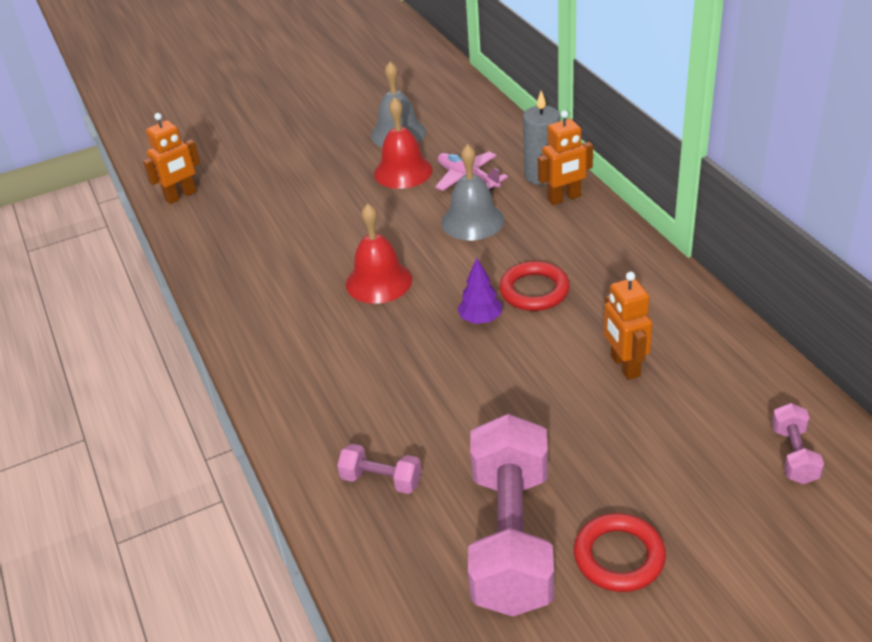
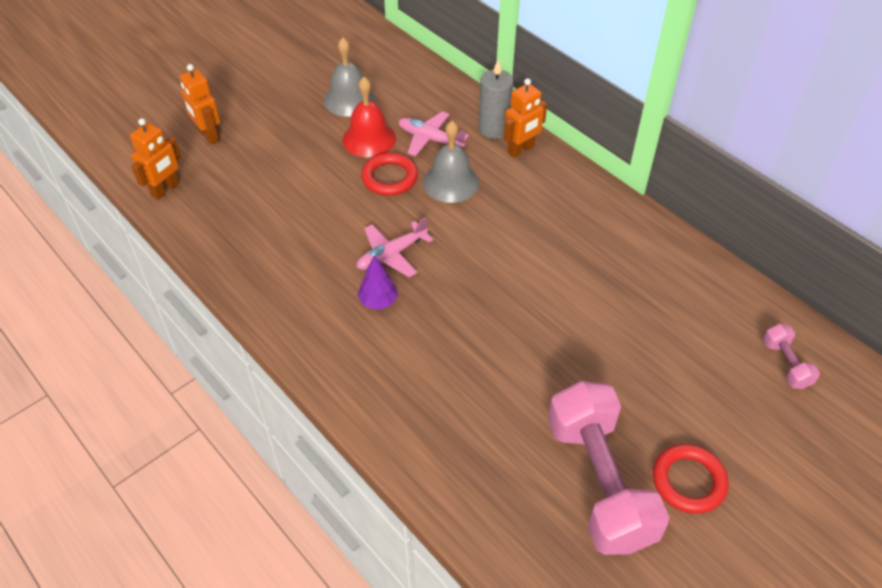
camera: 20 degrees left, 10 degrees up
(379, 281) = (391, 255): red bell -> pink plane
(381, 480) = (471, 450): pink dumbbell -> none
(480, 319) = (495, 279): purple tree -> purple tree (378, 301)
(534, 290) = (530, 244): red ring -> red ring (389, 178)
(624, 366) = (630, 305): orange robot -> orange robot (208, 135)

